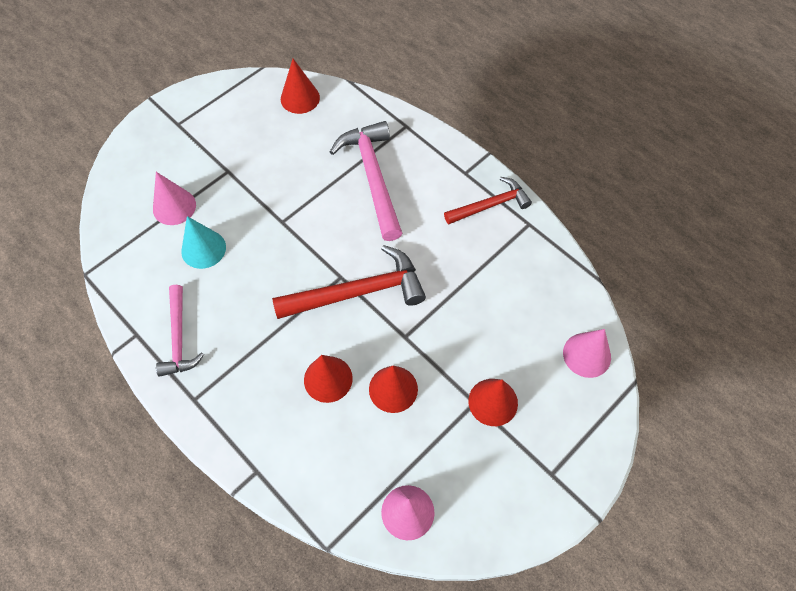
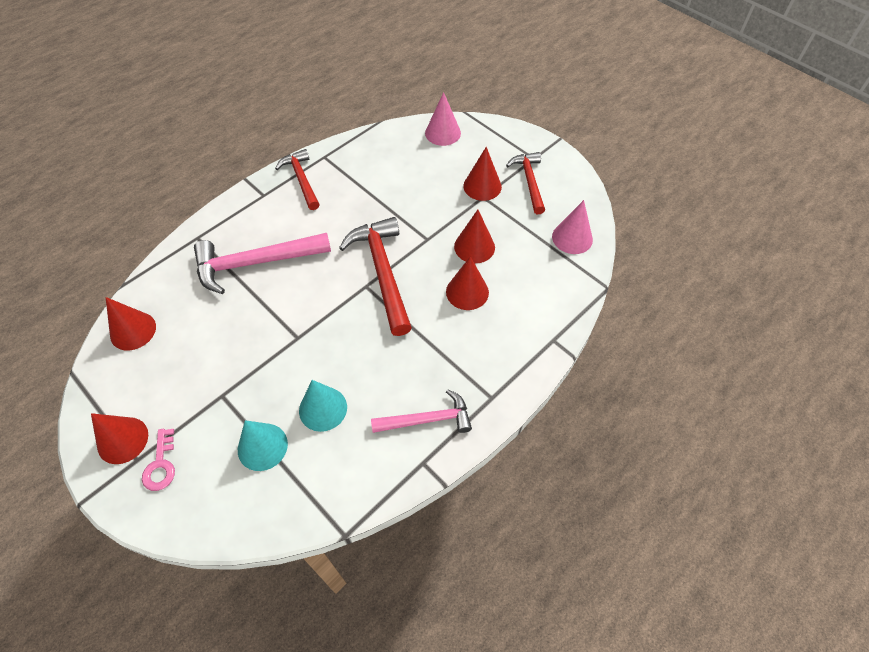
camera: 90 degrees left, 5 degrees down
(170, 140) = (161, 464): none -> pink key
(174, 207) = (262, 446): pink cone -> turquoise cone
(196, 112) = (122, 440): none -> red cone
(505, 463) = (529, 181): none -> red hammer

